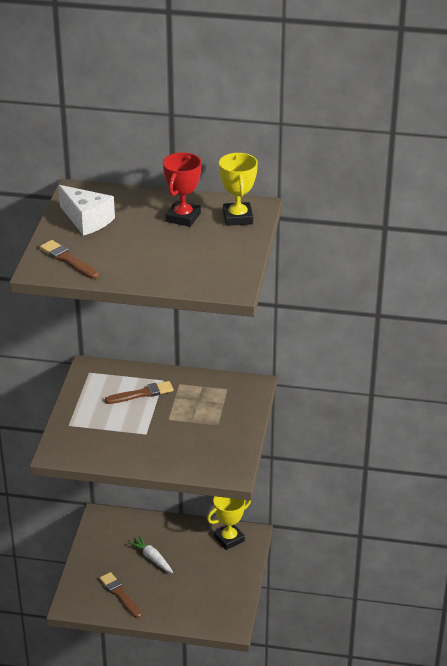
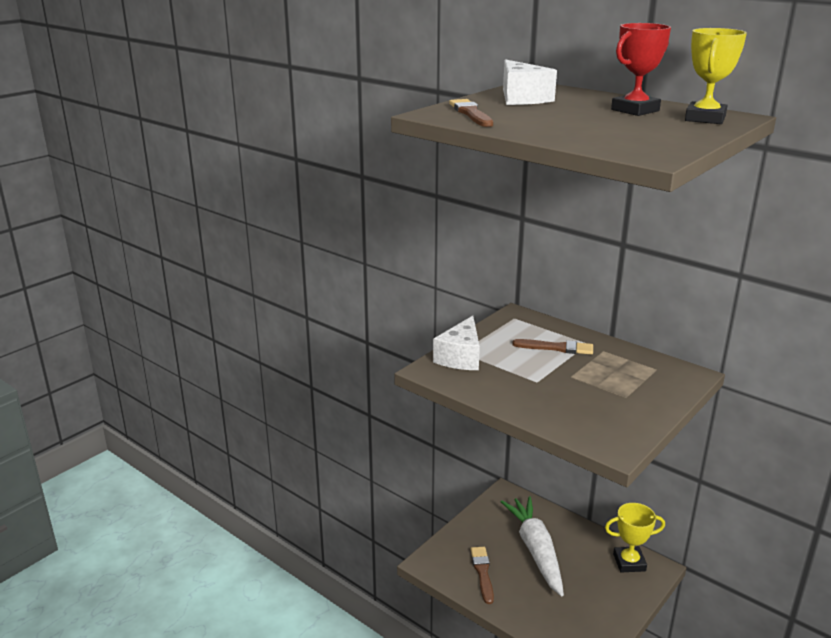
camera: 30 degrees right, 10 degrees down
(72, 430) = (460, 357): none -> white cheese
(152, 558) = (536, 550): white carrot -> white carrot, size x2.02

